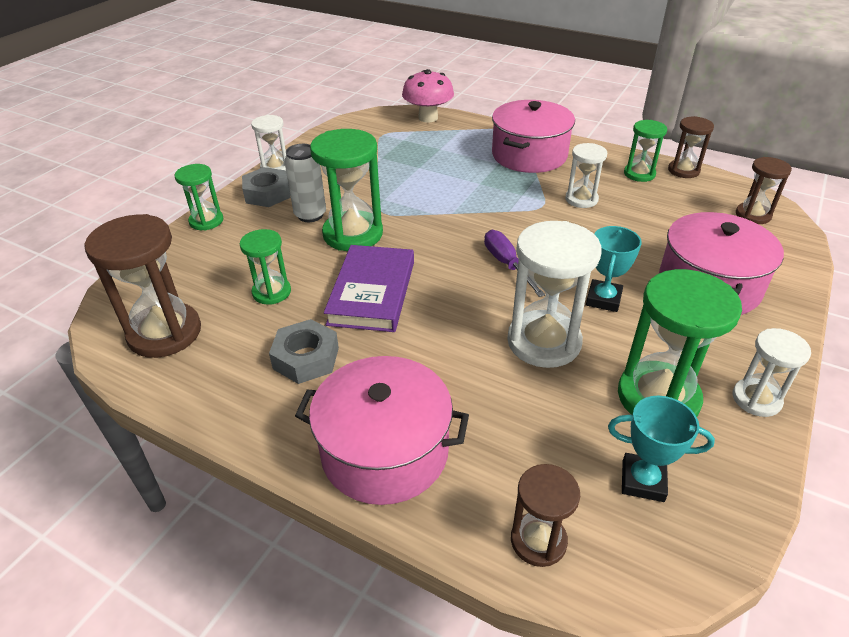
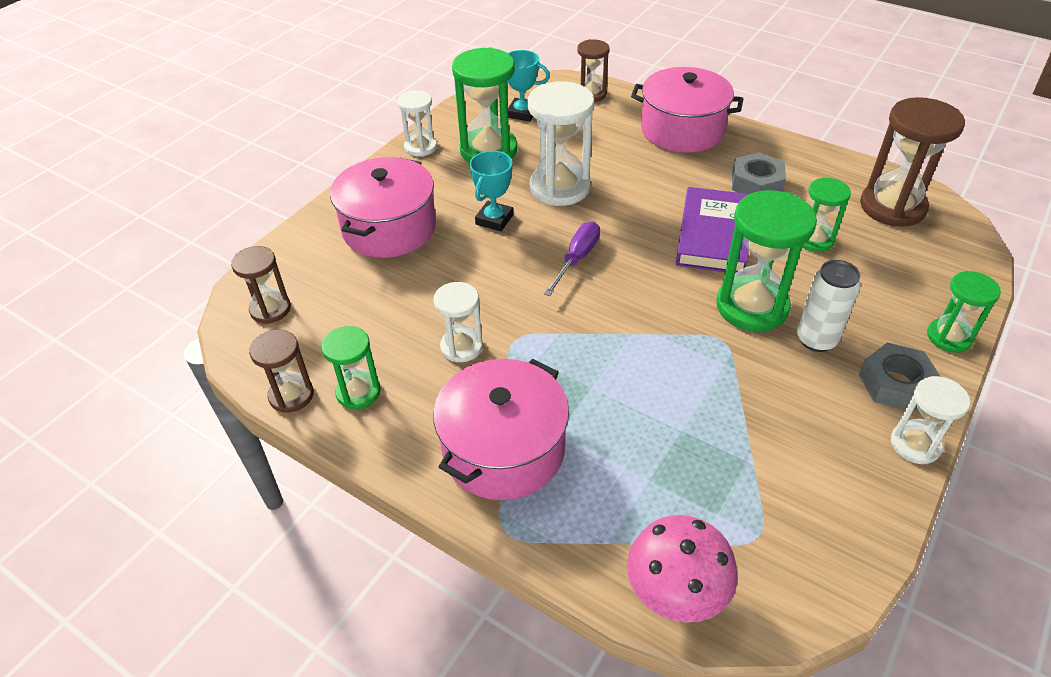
camera: 175 degrees left, 5 degrees up
(507, 264) = (577, 259): purple screwdriver -> purple screwdriver turned 135 degrees counterclockwise

